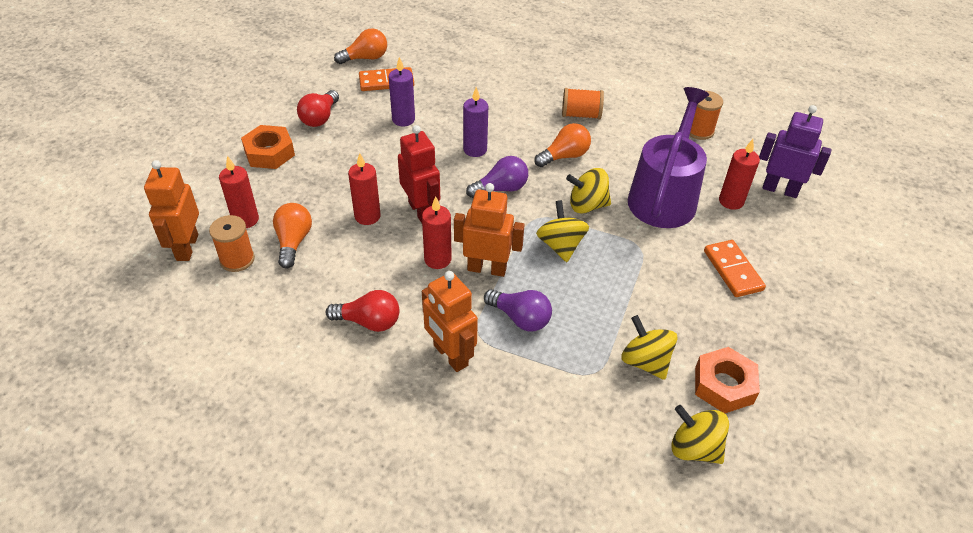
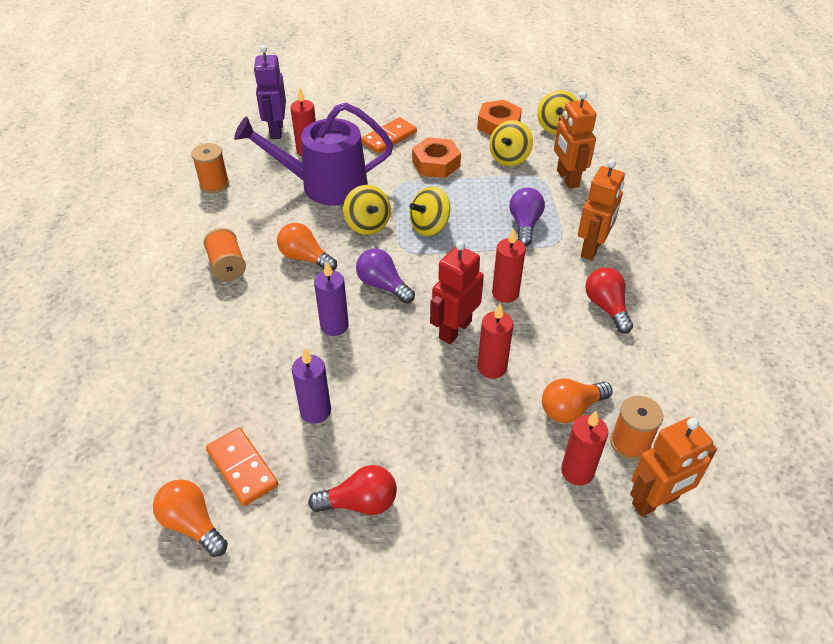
camera: 115 degrees left, 0 degrees up
(269, 153) = (460, 519): orange nut -> orange nut (436, 163)
(487, 268) = (490, 259): orange robot -> orange robot (567, 178)

